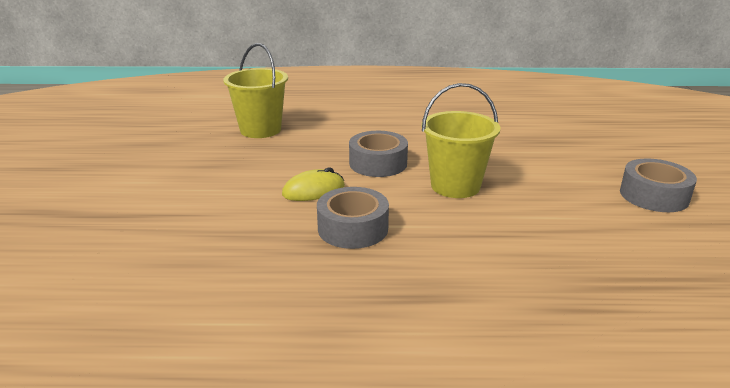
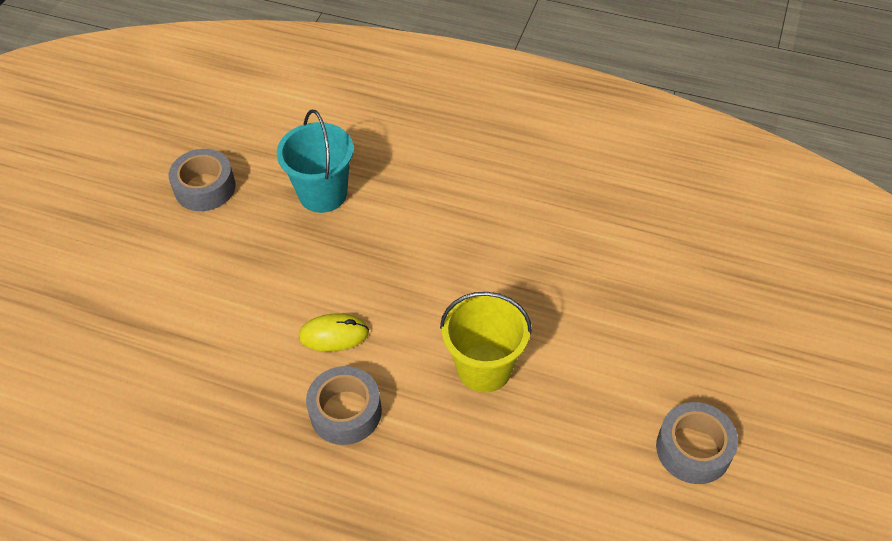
camera: 20 degrees right, 25 degrees up
(260, 130) = (323, 194): yellow bucket -> turquoise bucket
(378, 163) = (422, 301): grey tape -> grey tape (205, 187)

